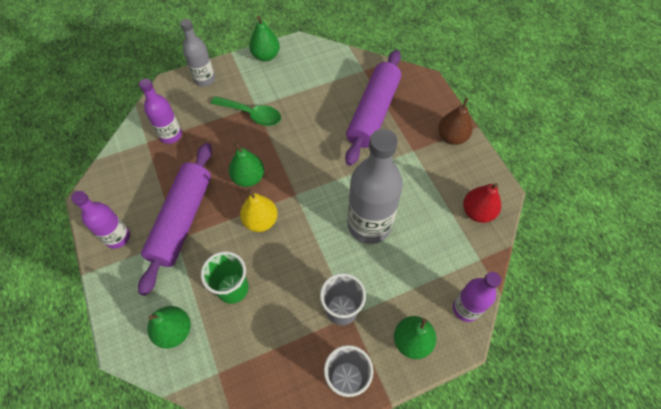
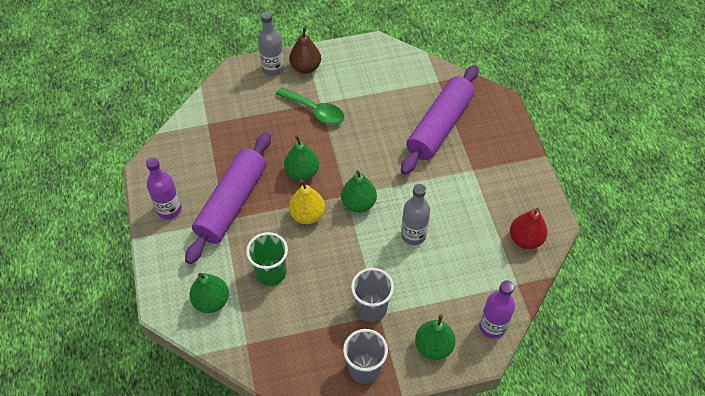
camera: 10 degrees right, 5 degrees down
(171, 135) = (232, 120): purple bottle -> none
(266, 56) = (339, 52): green pear -> green pear (358, 203)
(369, 225) = (413, 235): grey bottle -> grey bottle, size x0.58
(452, 137) = (516, 162): brown pear -> brown pear (305, 67)

